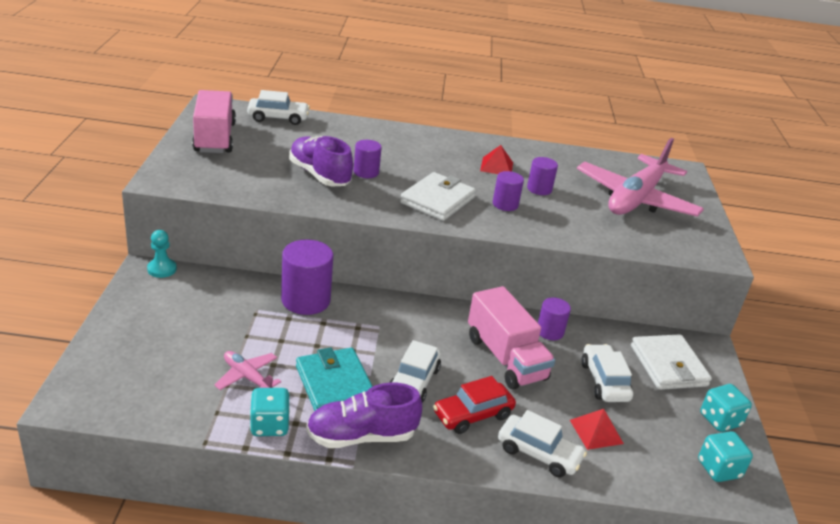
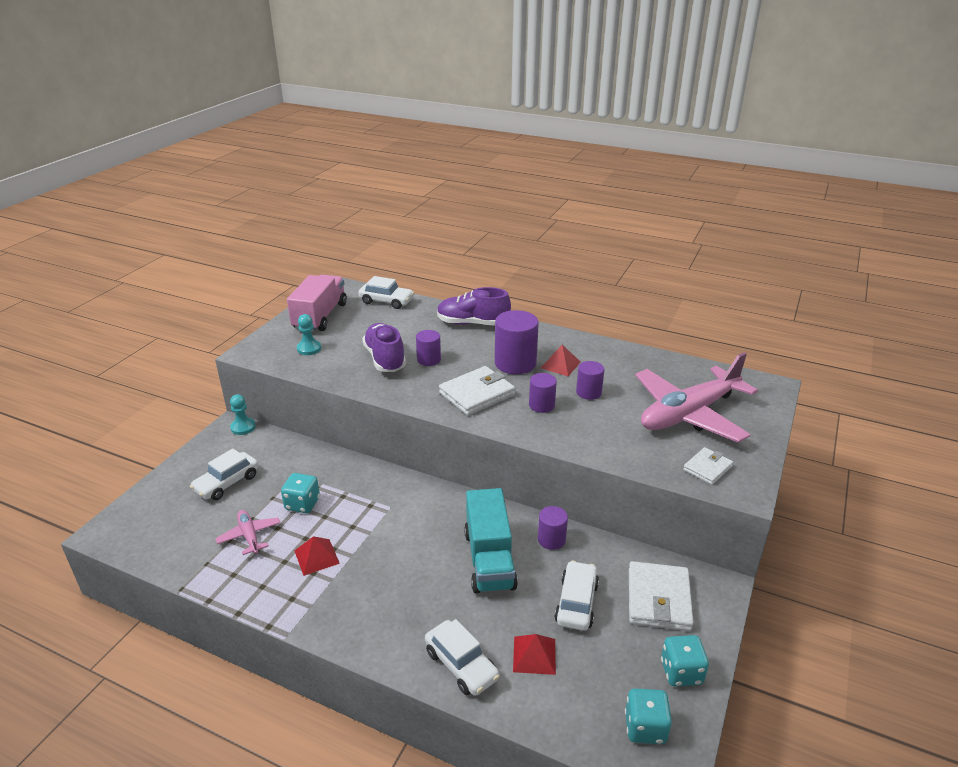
camera: 25 degrees right, 0 degrees up
(227, 171) = (309, 349): none -> turquoise pawn
(269, 425) = (240, 584): turquoise dice -> turquoise dice (302, 504)
(306, 300) = (341, 472): purple cylinder -> purple cylinder (515, 363)
(334, 385) = (316, 557): turquoise wallet -> red pyramid
(361, 436) = (308, 611): purple shoe -> purple shoe (472, 323)
(413, 382) = (387, 567): white car -> white car (227, 483)
(472, 415) = (422, 611): red car -> none
(506, 358) = (489, 559): pink truck -> turquoise truck
(680, 242) = (707, 468): none -> white wallet

